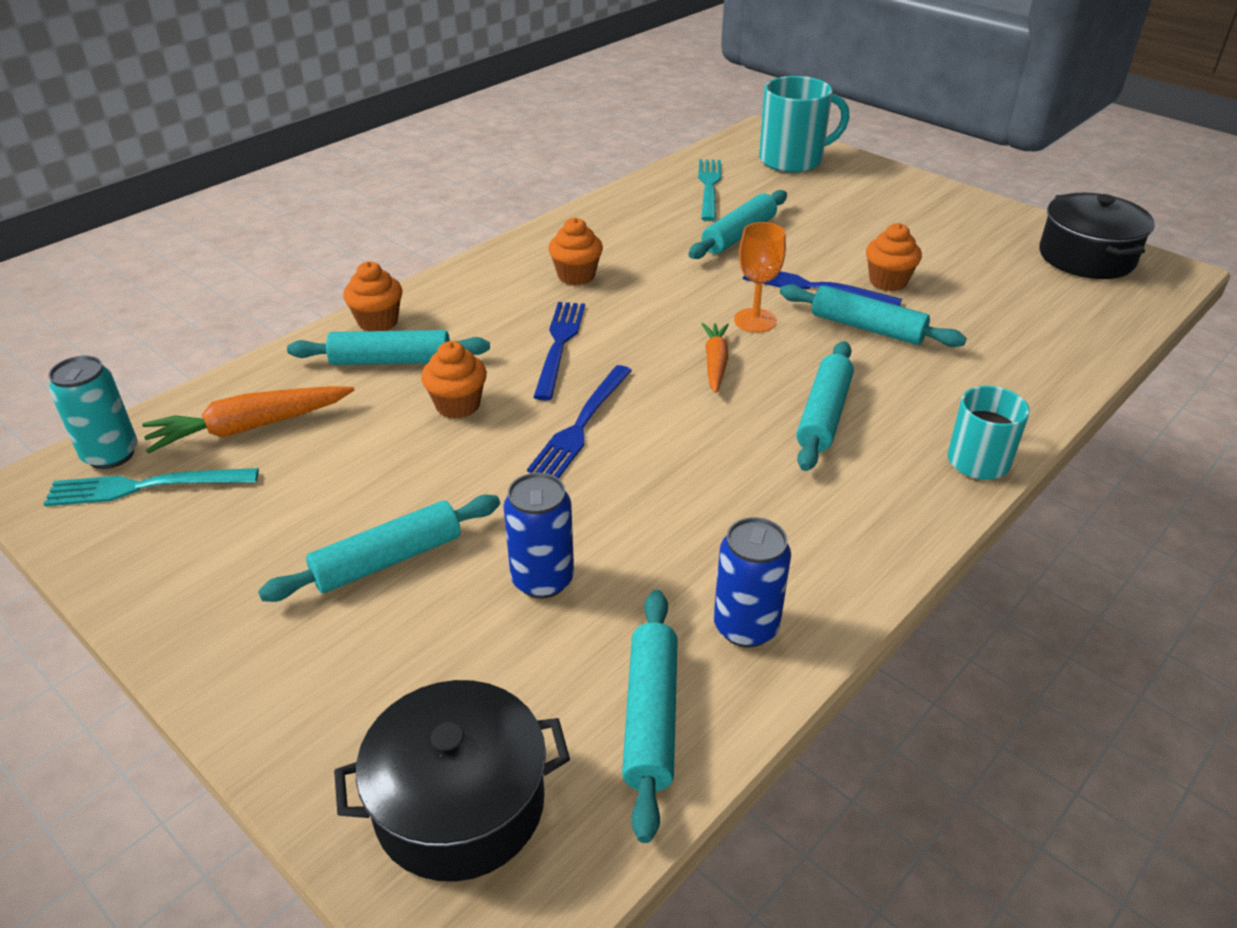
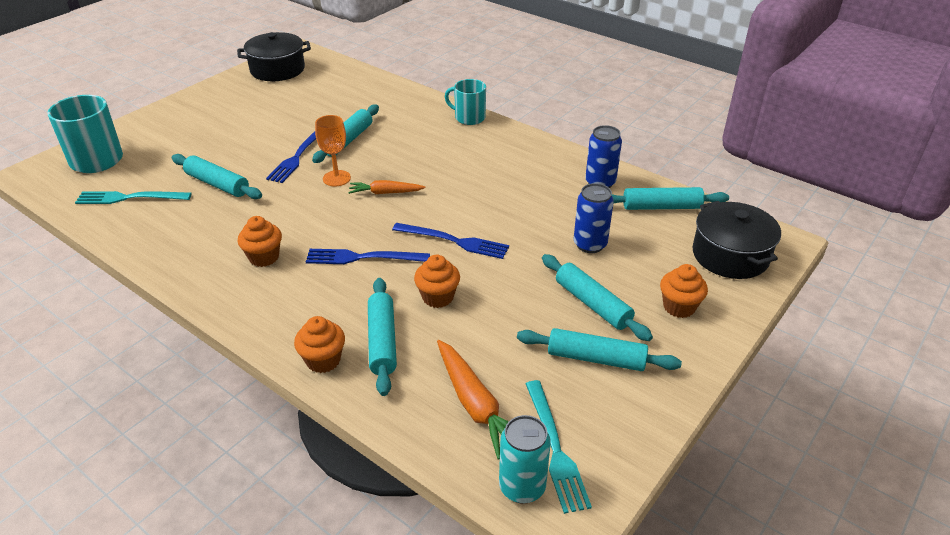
camera: 95 degrees left, 0 degrees up
(824, 415) = (436, 157): turquoise rolling pin -> turquoise rolling pin (596, 358)
(888, 281) = (295, 130): orange cupcake -> orange cupcake (679, 307)

